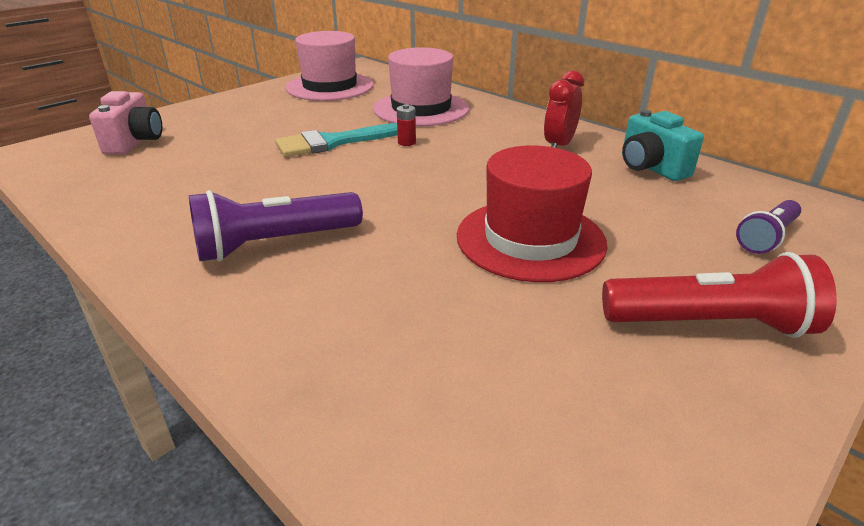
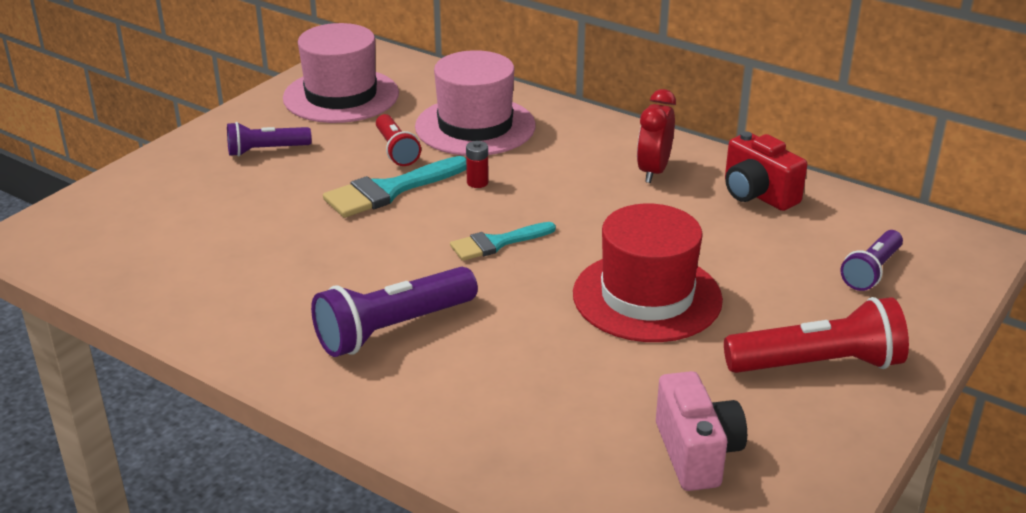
camera: 10 degrees left, 0 degrees up
(135, 142) = (146, 212): pink camera -> pink camera (696, 453)
(254, 112) = (266, 150): none -> purple flashlight
(352, 119) = (396, 150): none -> red flashlight
(404, 184) = (497, 243): none -> turquoise brush
(650, 168) = (757, 194): turquoise camera -> red camera

